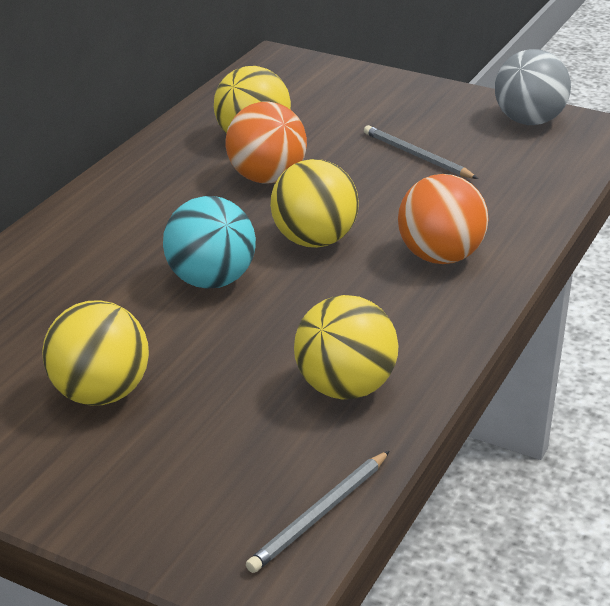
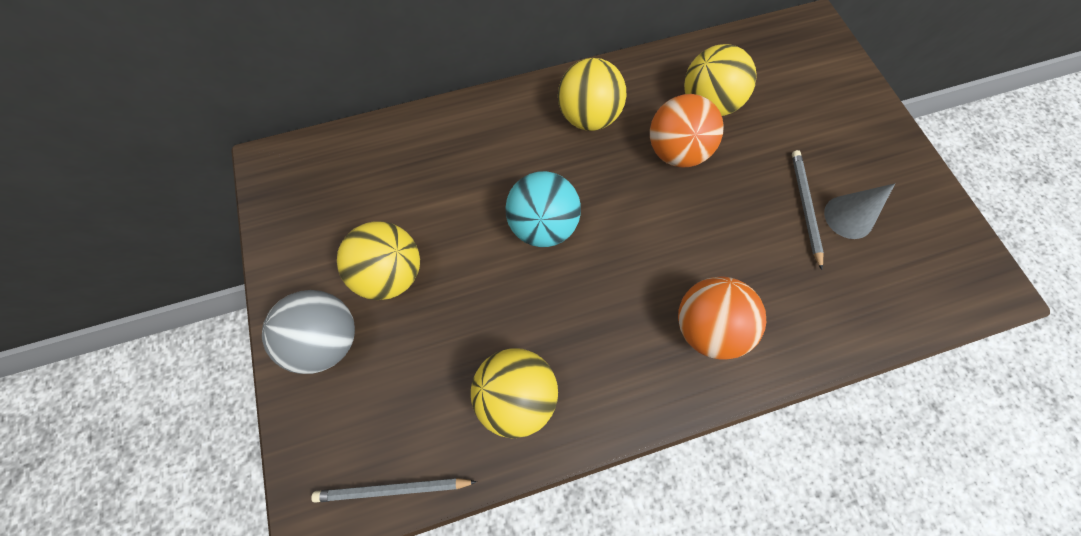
camera: 45 degrees right, 35 degrees up
(314, 241) = (641, 239): yellow ball -> yellow ball (588, 117)
(456, 145) = (848, 217): none -> grey cone
(528, 121) = (939, 233): grey ball -> grey ball (327, 339)

